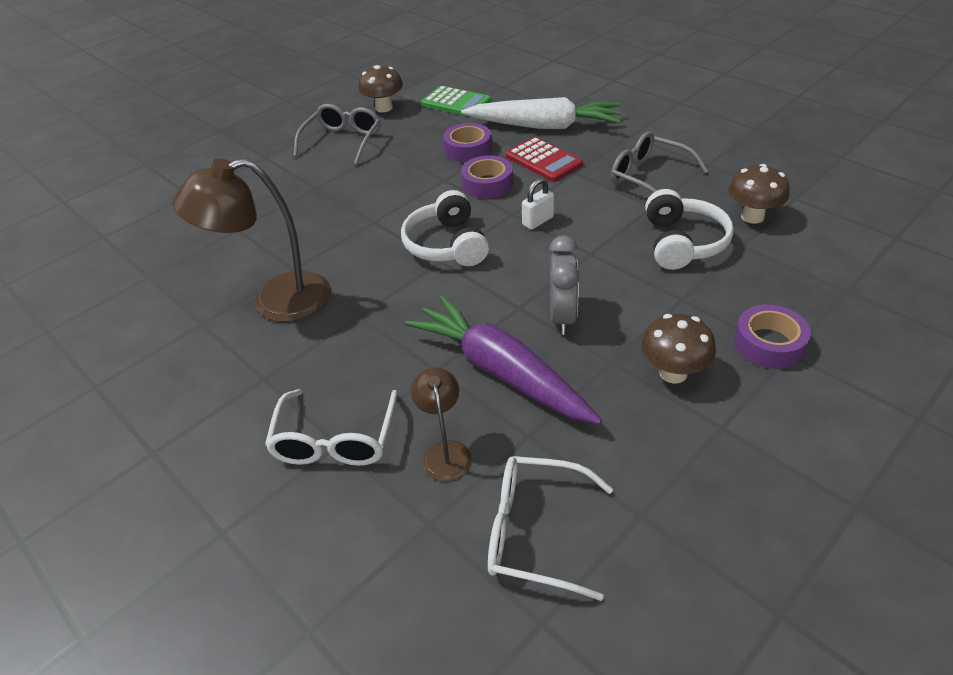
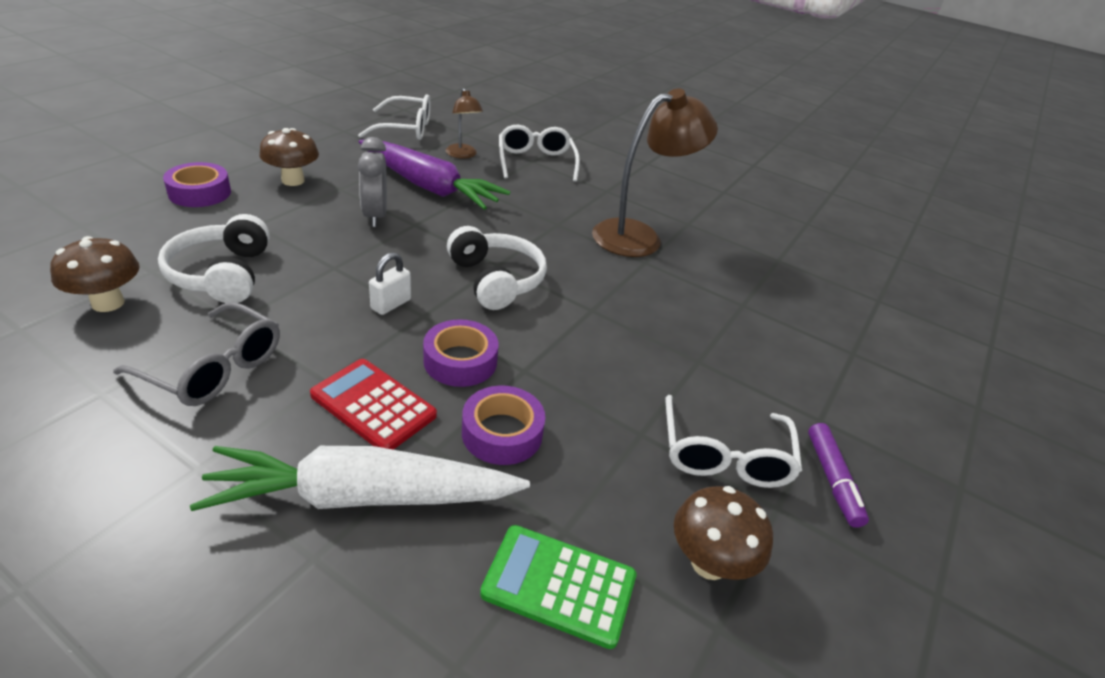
camera: 160 degrees right, 5 degrees down
(290, 132) = (832, 480): none -> purple marker
(343, 141) = (724, 456): grey glasses -> white glasses

